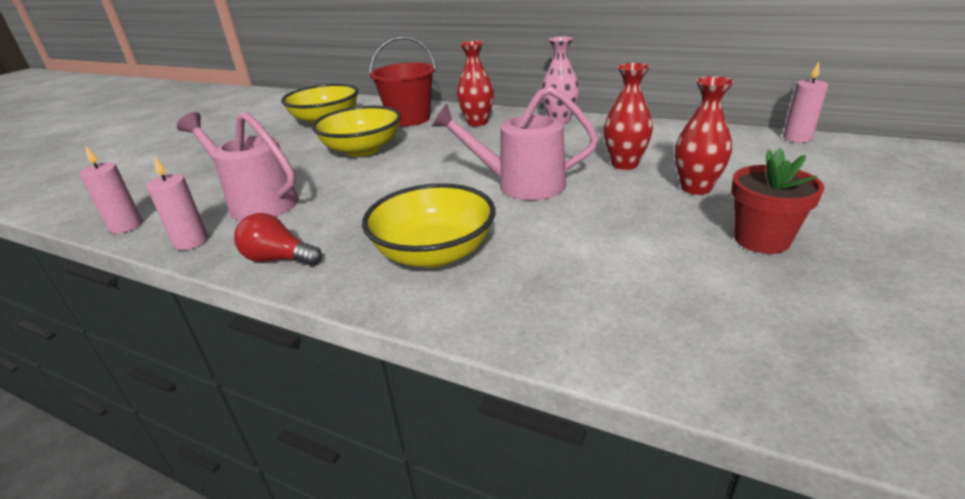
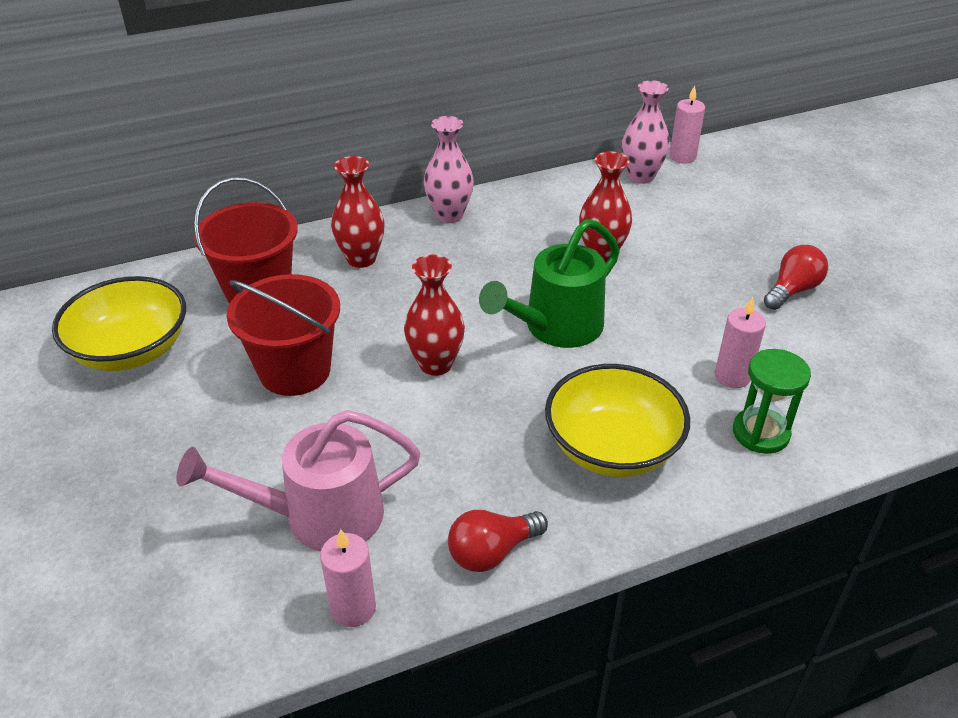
camera: 50 degrees left, 10 degrees up
(126, 226) = (212, 659): pink candle -> pink candle (732, 376)
(362, 150) = (295, 371): yellow bowl -> red bucket
(520, 185) = (555, 328): pink watering can -> green watering can
(552, 305) = (760, 433): none -> green hourglass
(696, 188) = (690, 257): red vase -> red vase (435, 364)
(736, 138) = (641, 176): none -> pink vase
(761, 240) = (792, 290): red flower pot -> red light bulb

